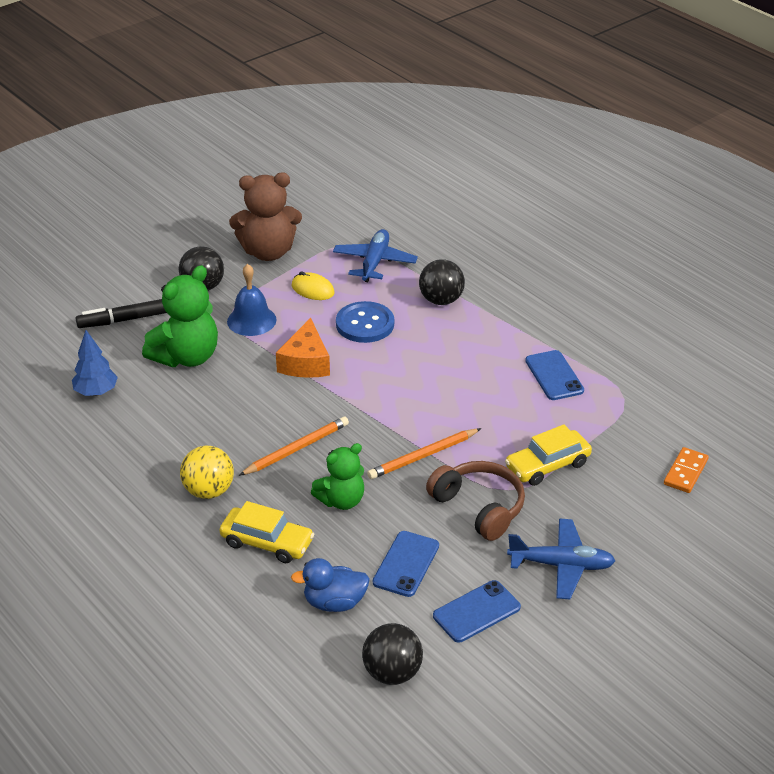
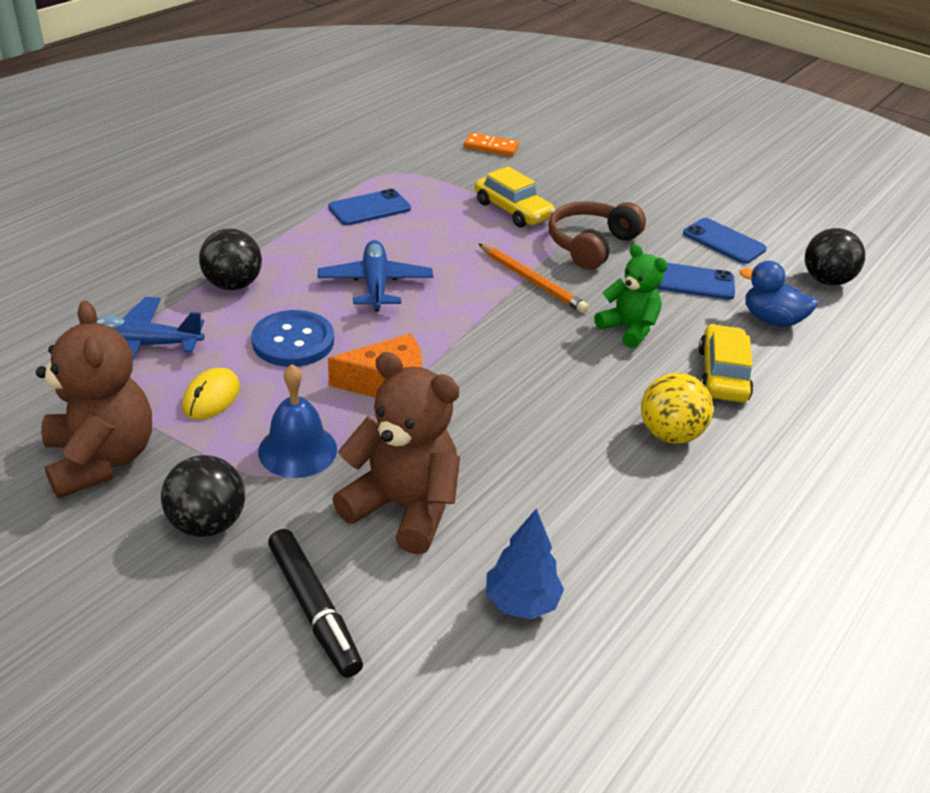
camera: 105 degrees left, 0 degrees up
(186, 357) = (403, 507): green teddy bear -> brown teddy bear
(296, 449) = (561, 371): orange pencil -> none
(334, 602) = (771, 320): blue duck -> blue duck turned 135 degrees clockwise
(561, 565) = (640, 203): blue plane -> blue plane (375, 284)

